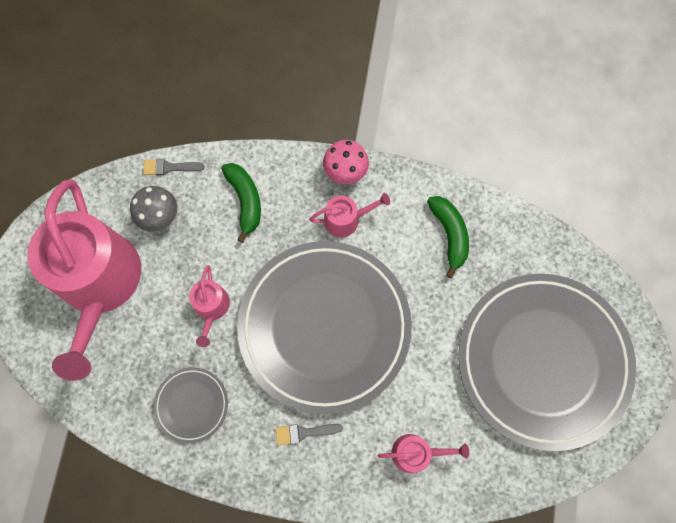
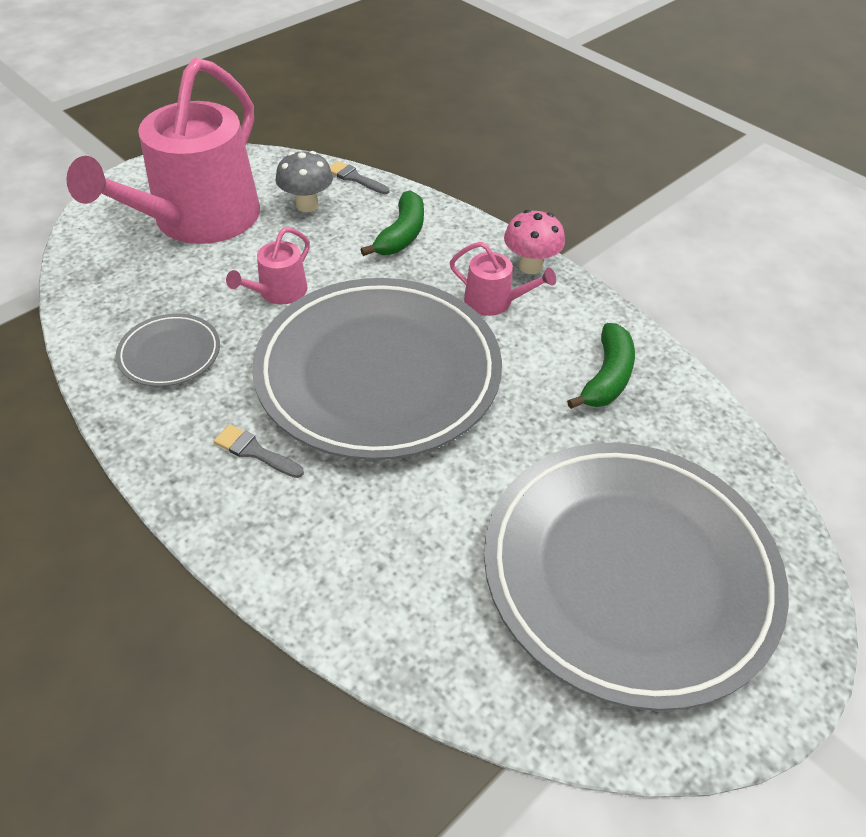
camera: 35 degrees right, 25 degrees down
(416, 453) = (364, 560): pink watering can -> none

